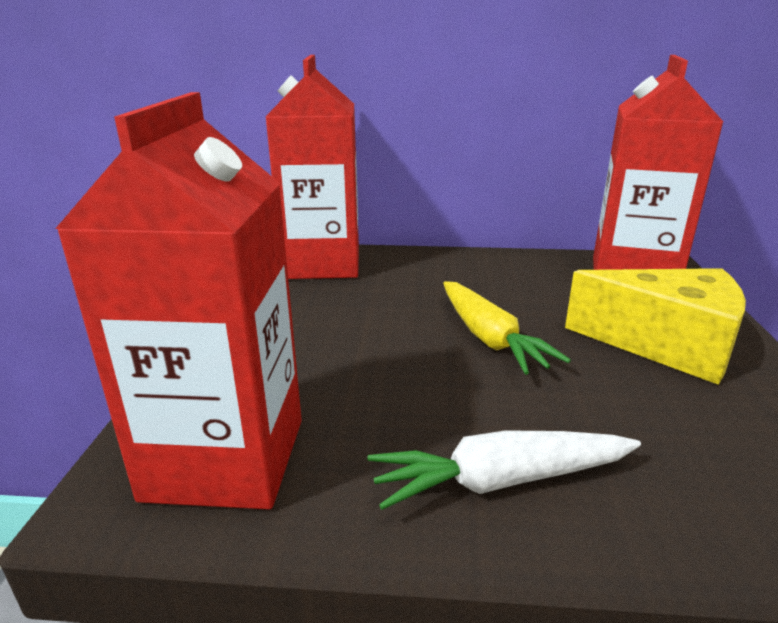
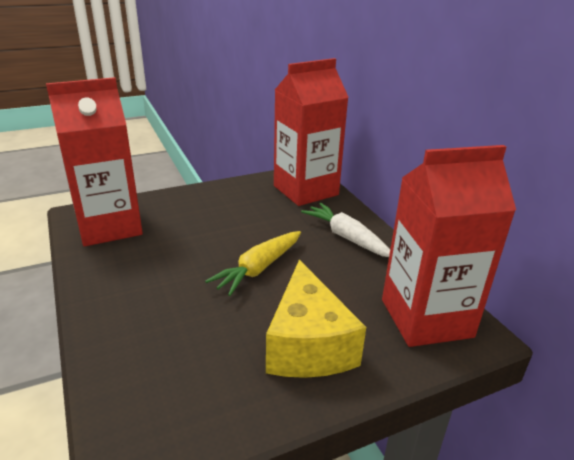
camera: 60 degrees right, 5 degrees up
(500, 481) = (123, 298): white carrot -> white carrot (346, 237)

